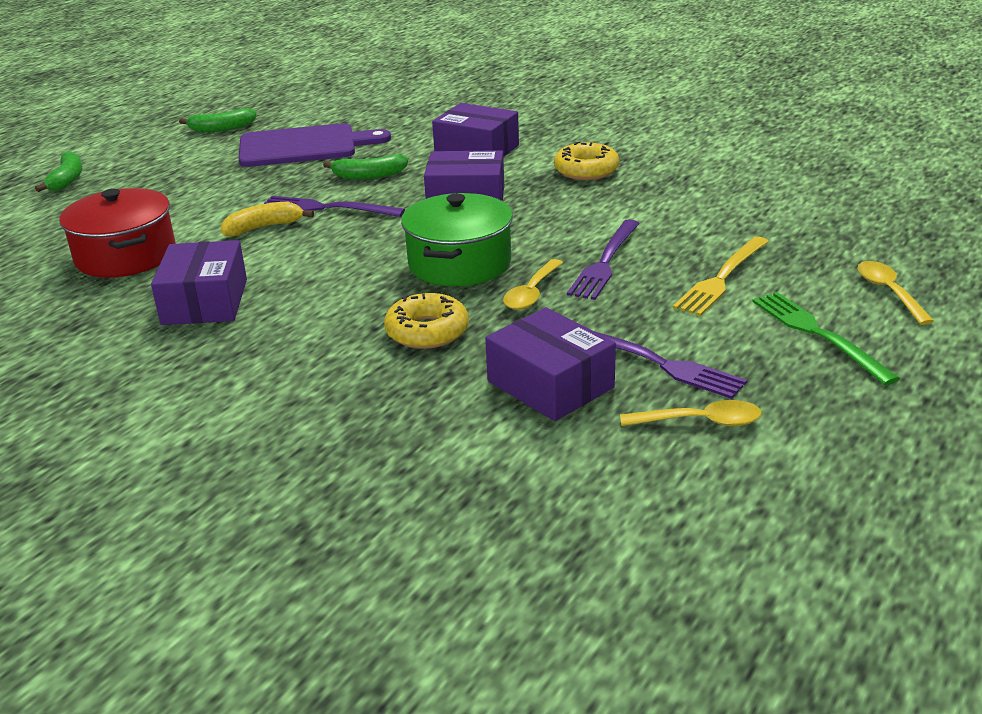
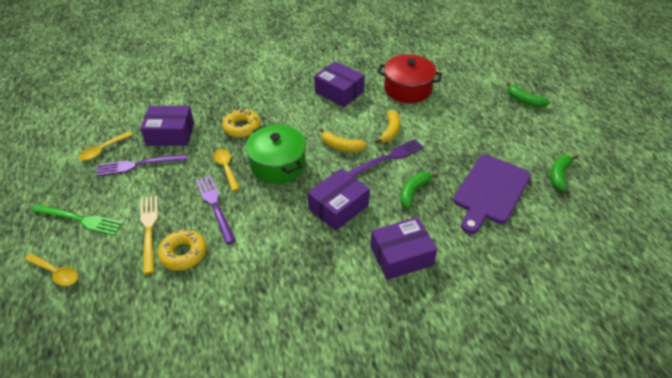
camera: 130 degrees right, 15 degrees up
(350, 242) = (341, 146): none -> yellow banana
(586, 170) = (312, 280): yellow donut -> yellow donut (183, 254)

